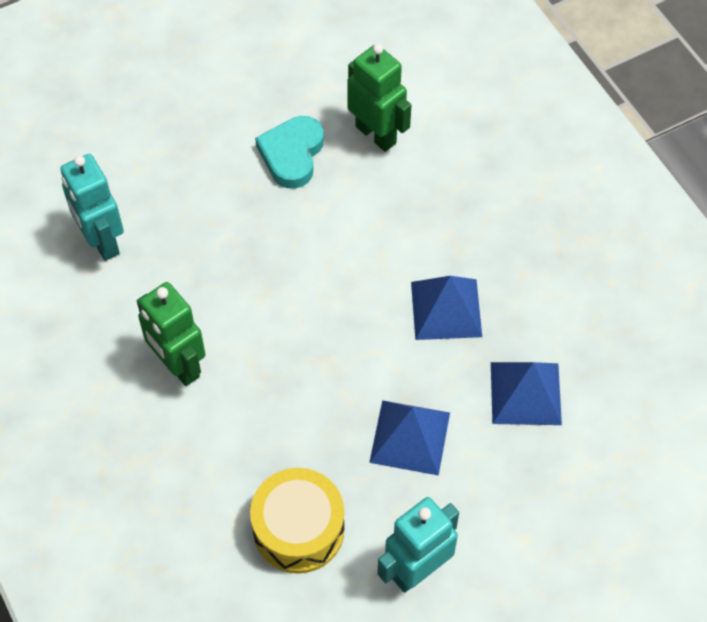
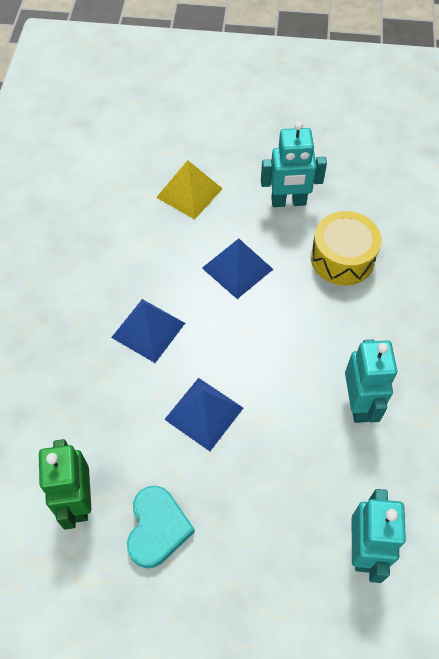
camera: 145 degrees left, 0 degrees up
(178, 365) = (359, 404): green robot -> turquoise robot
(292, 154) = (157, 528): turquoise heart -> turquoise heart turned 45 degrees counterclockwise
(525, 393) = (147, 251): blue pyramid -> blue pyramid (204, 413)
(546, 502) = (189, 192): none -> yellow pyramid

